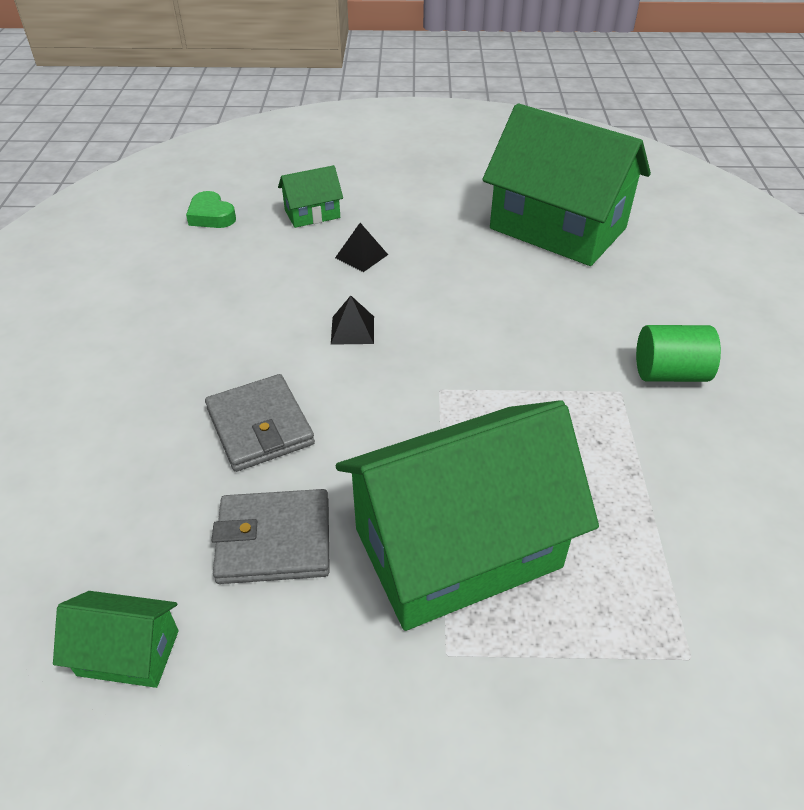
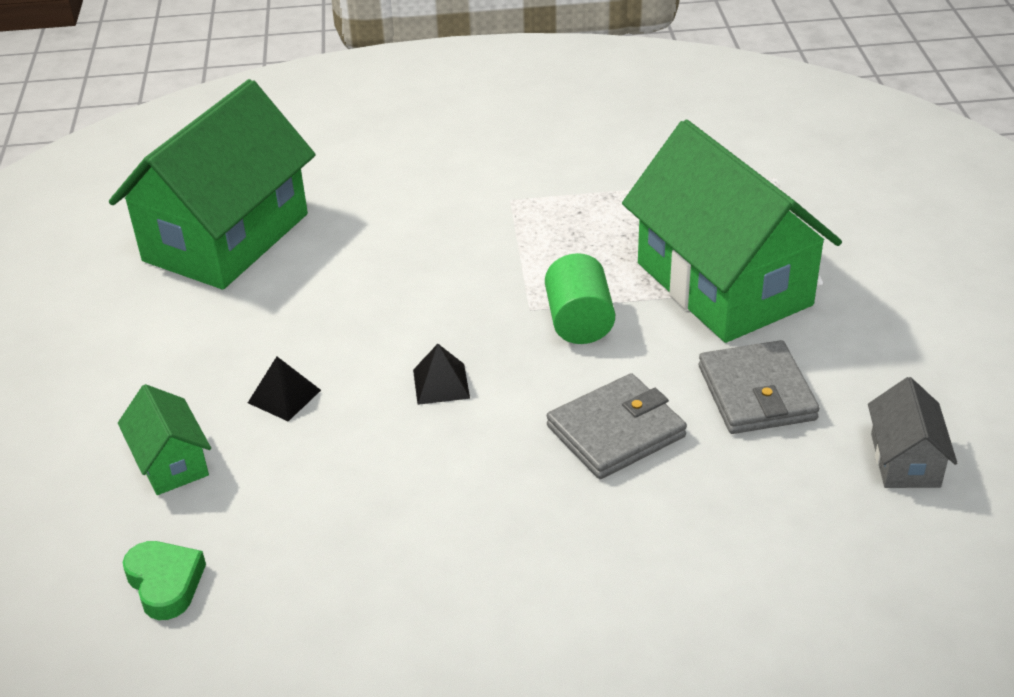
camera: 95 degrees left, 5 degrees down
(128, 652) = (905, 460): green house -> grey house
(211, 216) = (165, 583): green heart -> green heart turned 75 degrees counterclockwise
(669, 373) = (480, 172): green cylinder -> green cylinder (579, 322)

